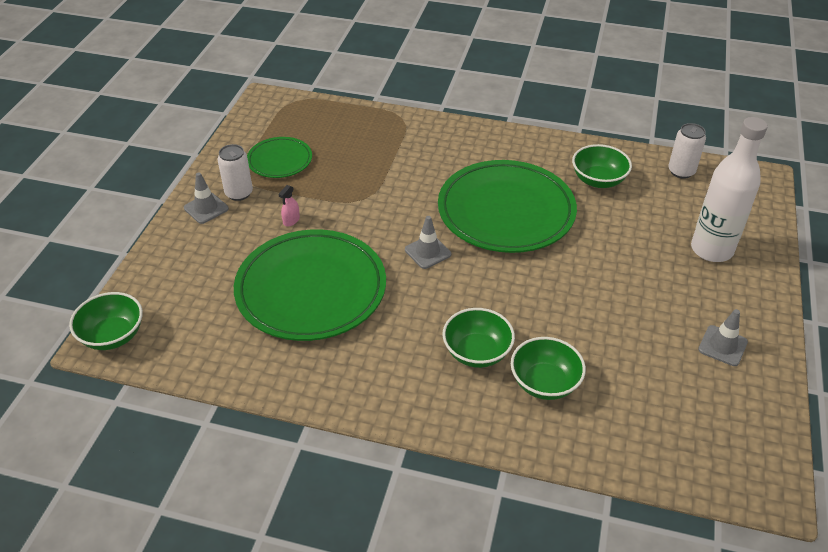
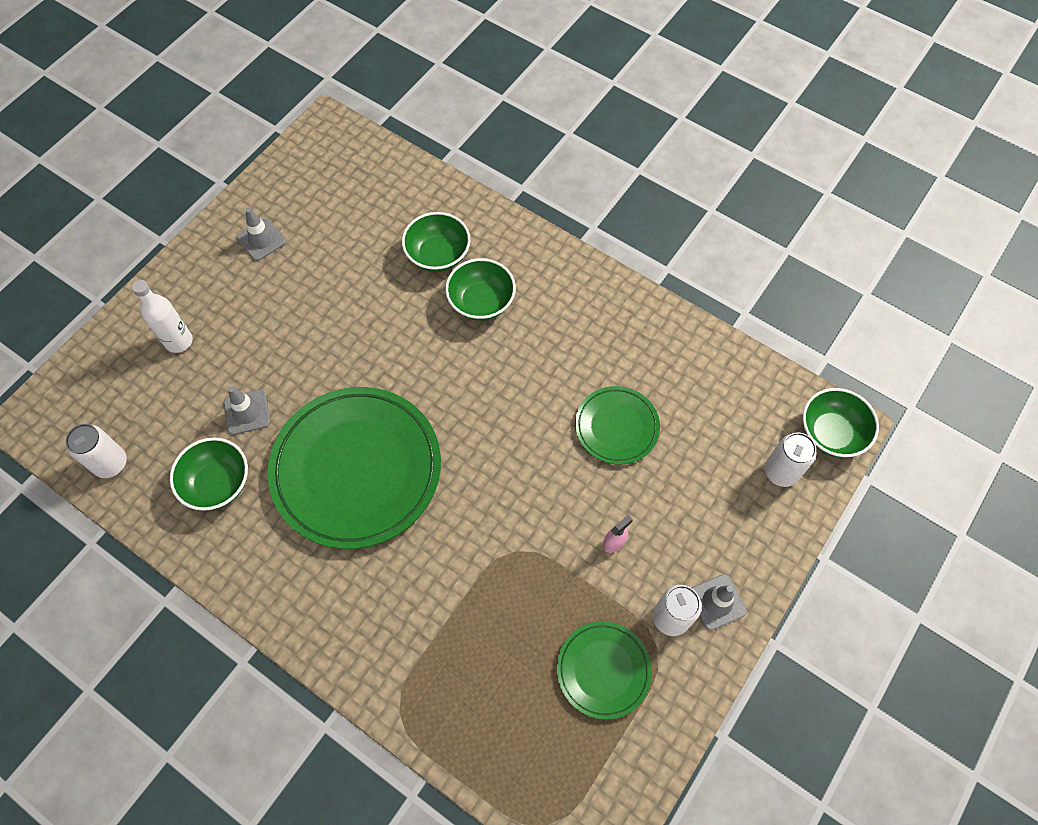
camera: 160 degrees left, 20 degrees up
(160, 295) = (781, 472): none -> white can
(311, 289) = (616, 427): green plate -> green plate, size x0.51
(427, 252) = (474, 437): grey traffic cone -> grey traffic cone (247, 412)
(711, 250) = (179, 341): white bottle -> white bottle, size x0.61

